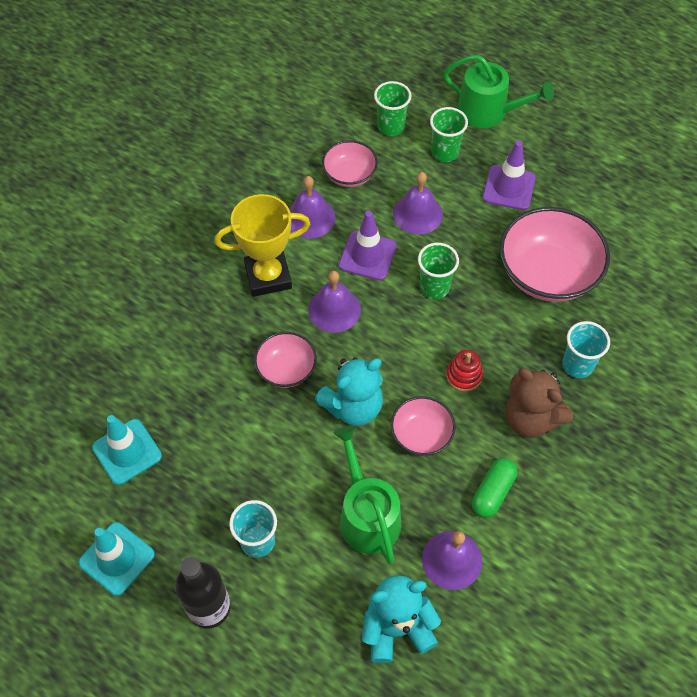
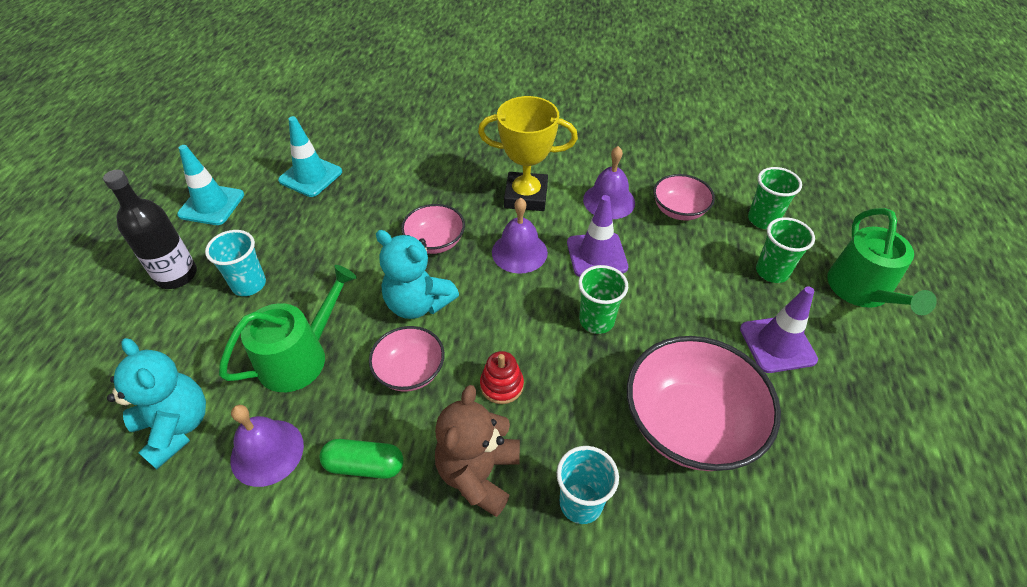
camera: 65 degrees right, 10 degrees down
(268, 276) = (526, 196): yellow trophy -> yellow trophy turned 45 degrees counterclockwise
(417, 214) = (676, 276): purple bell -> none

